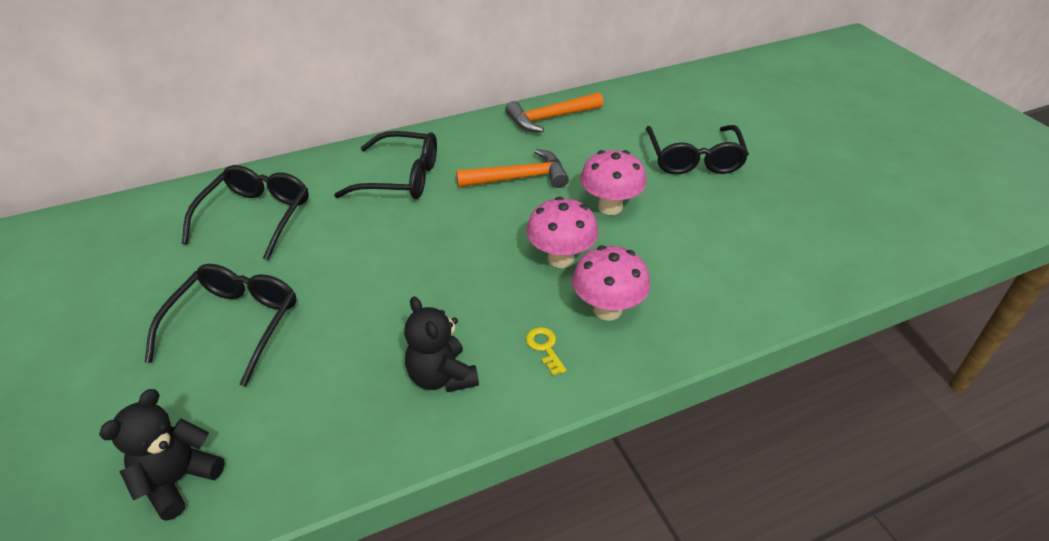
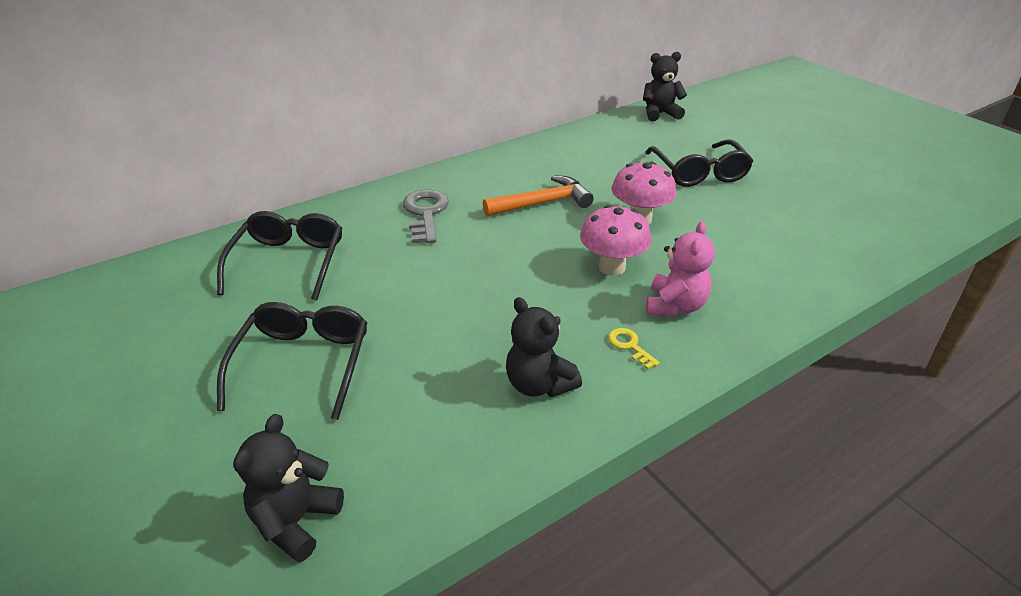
camera: 10 degrees left, 5 degrees down
(400, 178) = (425, 213): black glasses -> grey key
(550, 118) = (551, 150): orange hammer -> none
(607, 309) = (675, 306): pink mushroom -> pink teddy bear
(680, 84) = (660, 114): none -> black teddy bear

